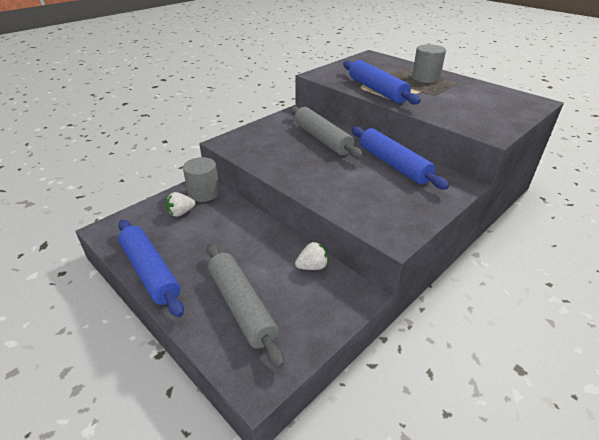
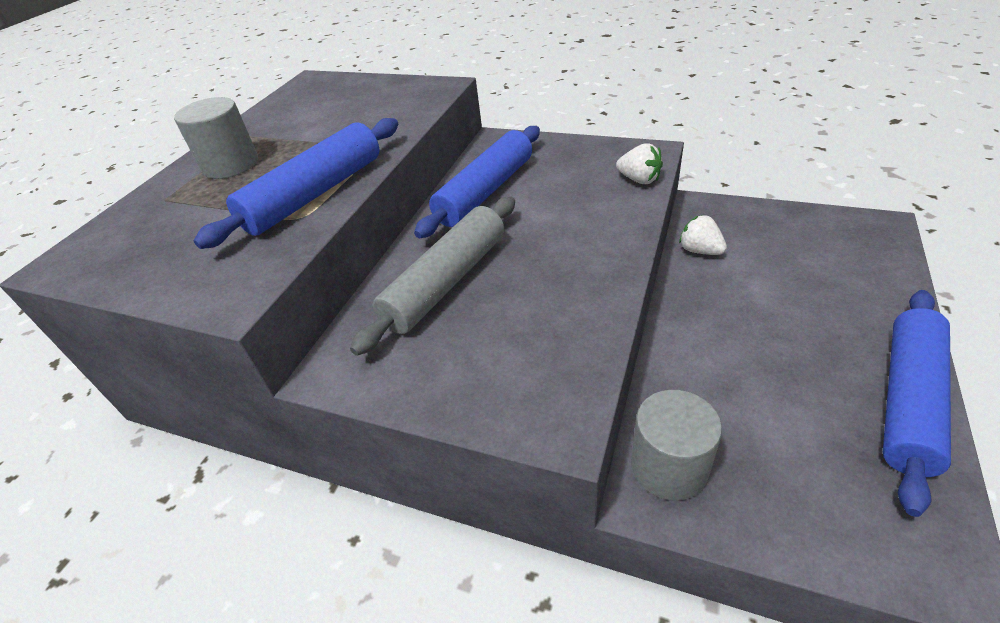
camera: 110 degrees left, 5 degrees up
(181, 212) = (757, 463): white strawberry -> white strawberry (639, 180)
(241, 306) = (825, 276): grey rolling pin -> none

